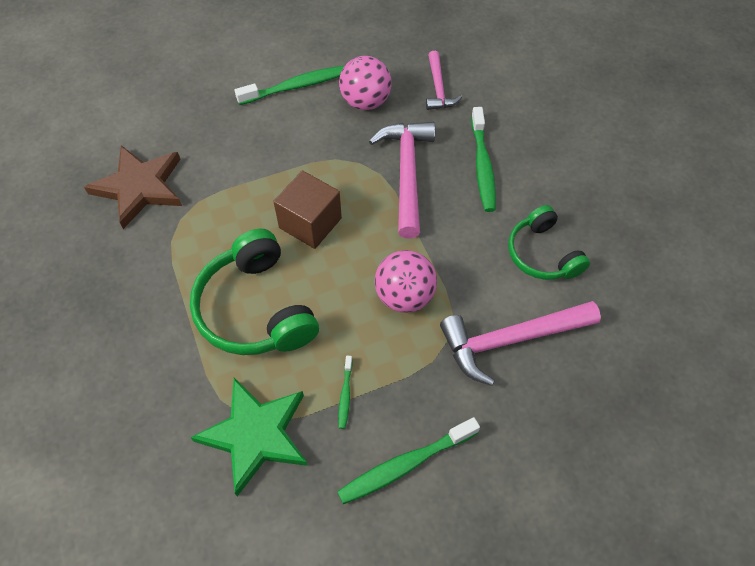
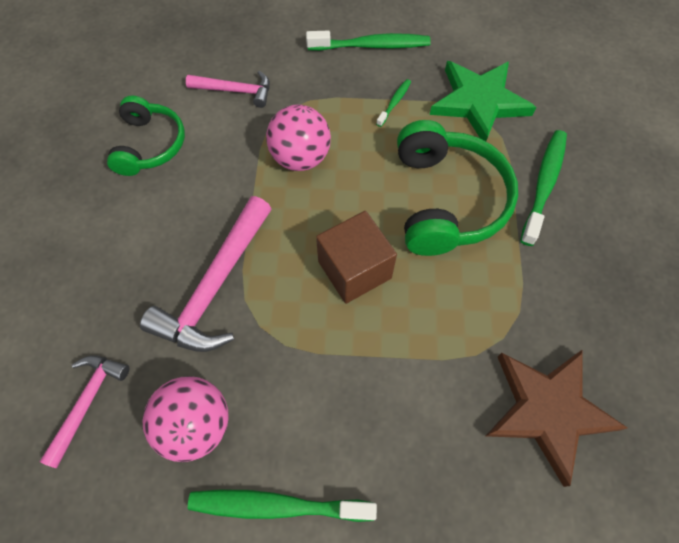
camera: 155 degrees left, 5 degrees up
(482, 166) = (127, 260): green toothbrush -> green toothbrush (544, 185)
(510, 340) = (236, 91): pink hammer -> pink hammer, size x0.59

